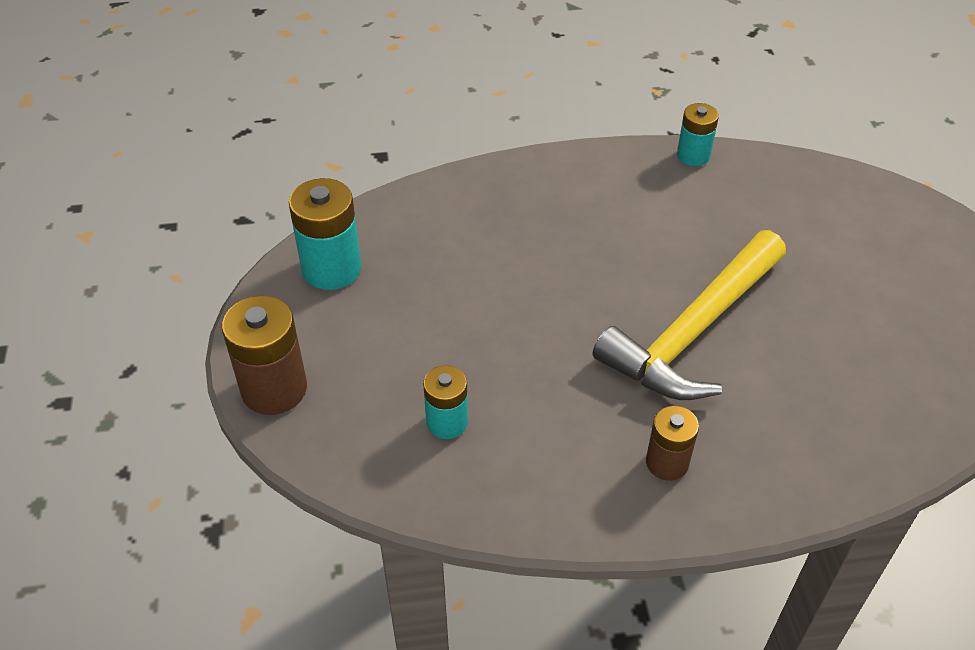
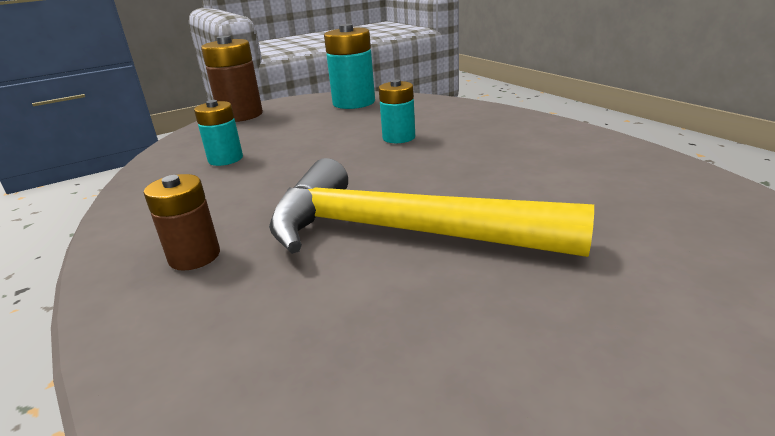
camera: 70 degrees right, 20 degrees down
(693, 155) = (689, 174): turquoise battery -> turquoise battery (399, 137)

